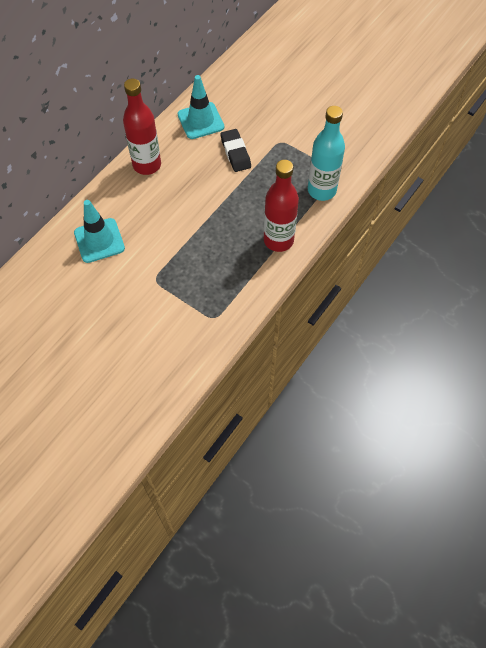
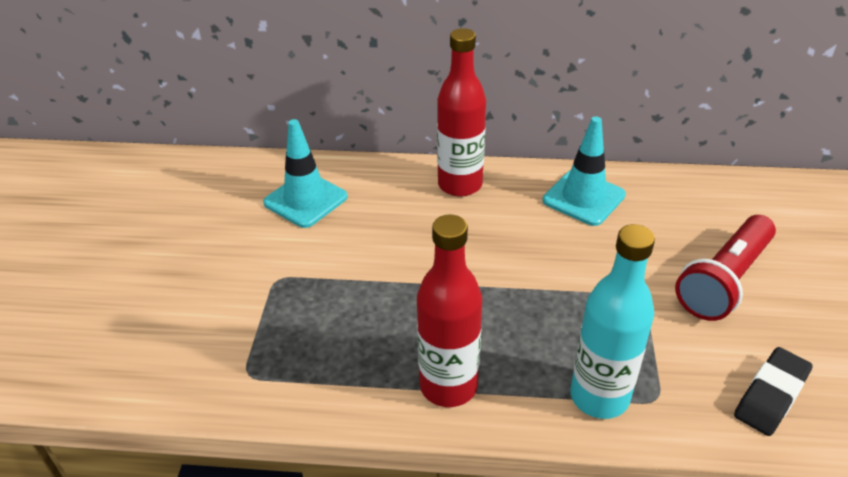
camera: 60 degrees right, 20 degrees down
(235, 153) = (566, 257): black eraser -> black eraser (771, 395)
(294, 107) = (724, 281): none -> red flashlight

